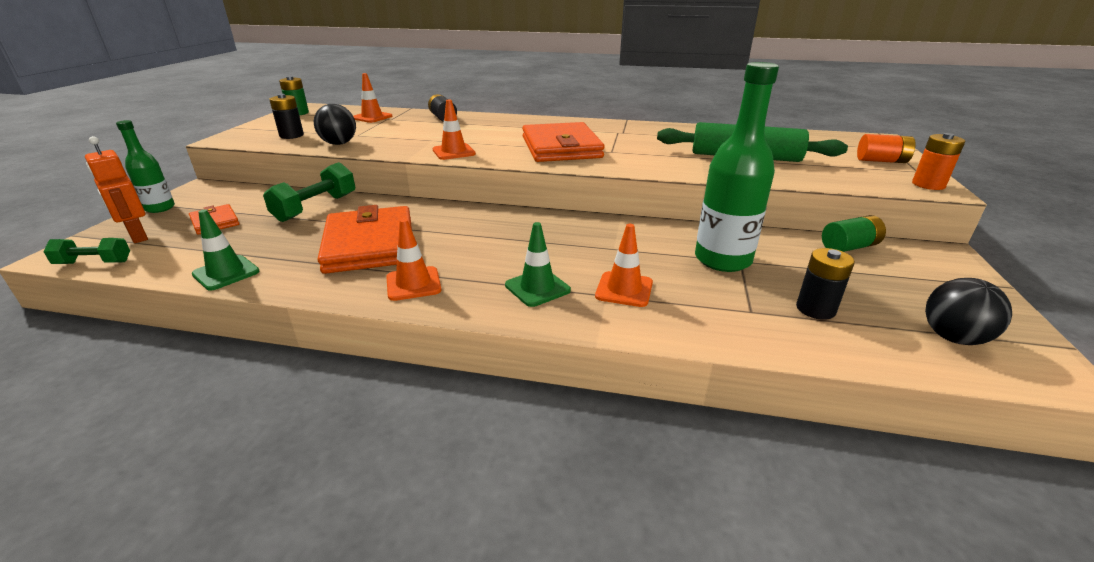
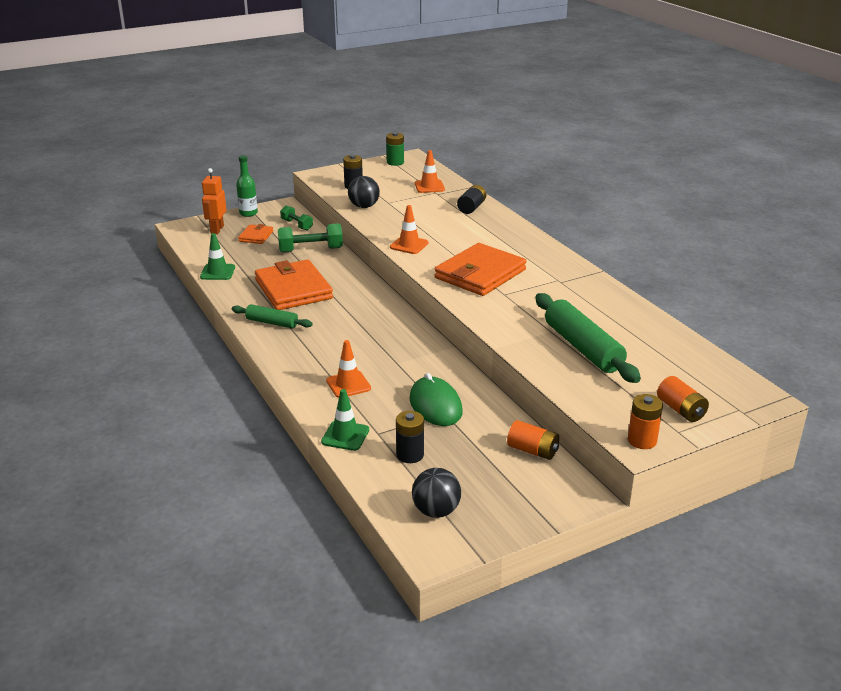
camera: 50 degrees right, 0 degrees up
(94, 263) = (185, 238): green dumbbell -> green dumbbell (297, 225)
(369, 244) = (293, 289): orange wallet -> orange wallet turned 60 degrees counterclockwise
(413, 284) = (272, 323): orange traffic cone -> green rolling pin
(537, 288) = (314, 358): green traffic cone -> green traffic cone (345, 436)
(722, 260) = (435, 405): green bottle -> green mouse
(849, 247) = (532, 451): green battery -> orange battery

